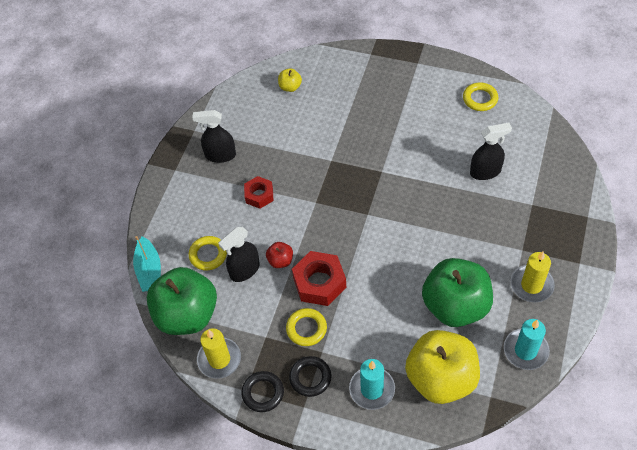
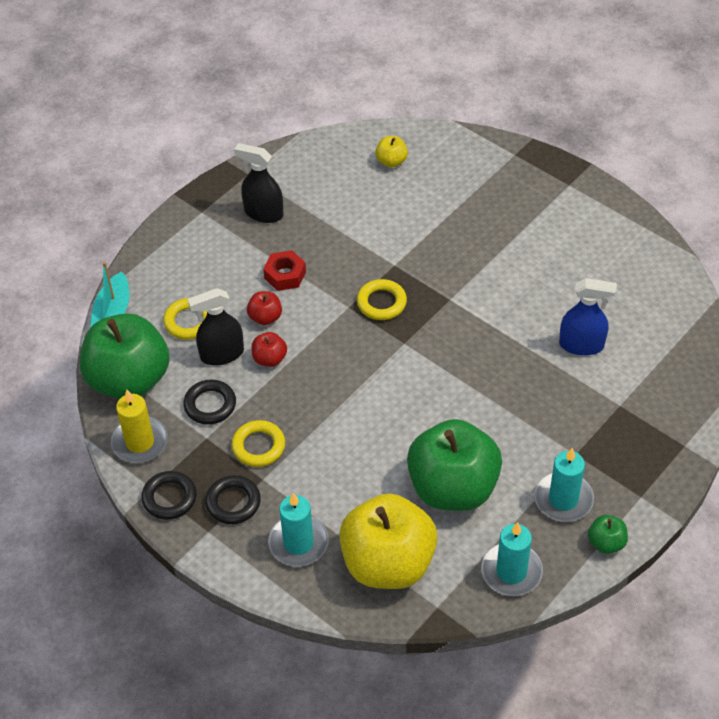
camera: 20 degrees right, 5 degrees down
(256, 311) = (210, 405): none -> black ring
(261, 231) = (265, 317): none -> red apple
(319, 283) = (302, 400): red nut -> none
(480, 99) = (625, 255): yellow ring -> yellow ring (381, 303)
(485, 172) = (581, 345): black spray bottle -> blue spray bottle
(531, 285) = (563, 499): yellow candle -> turquoise candle
(575, 304) = (606, 543): none -> green apple

